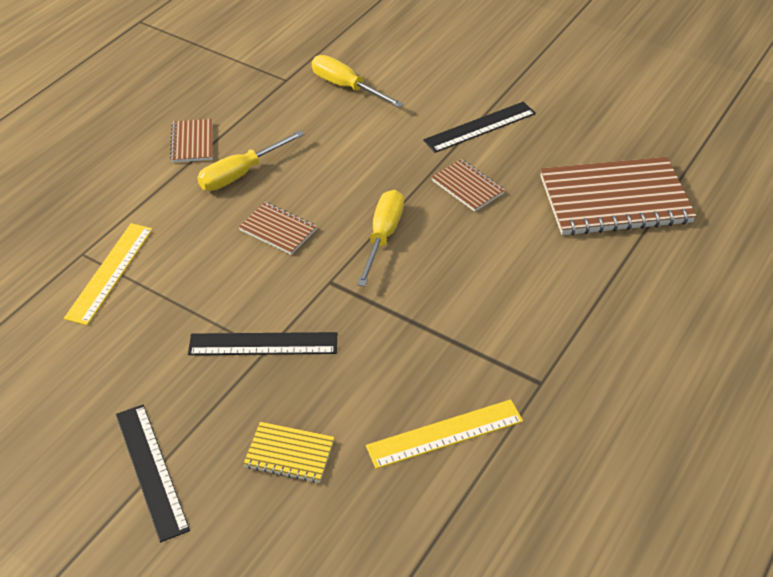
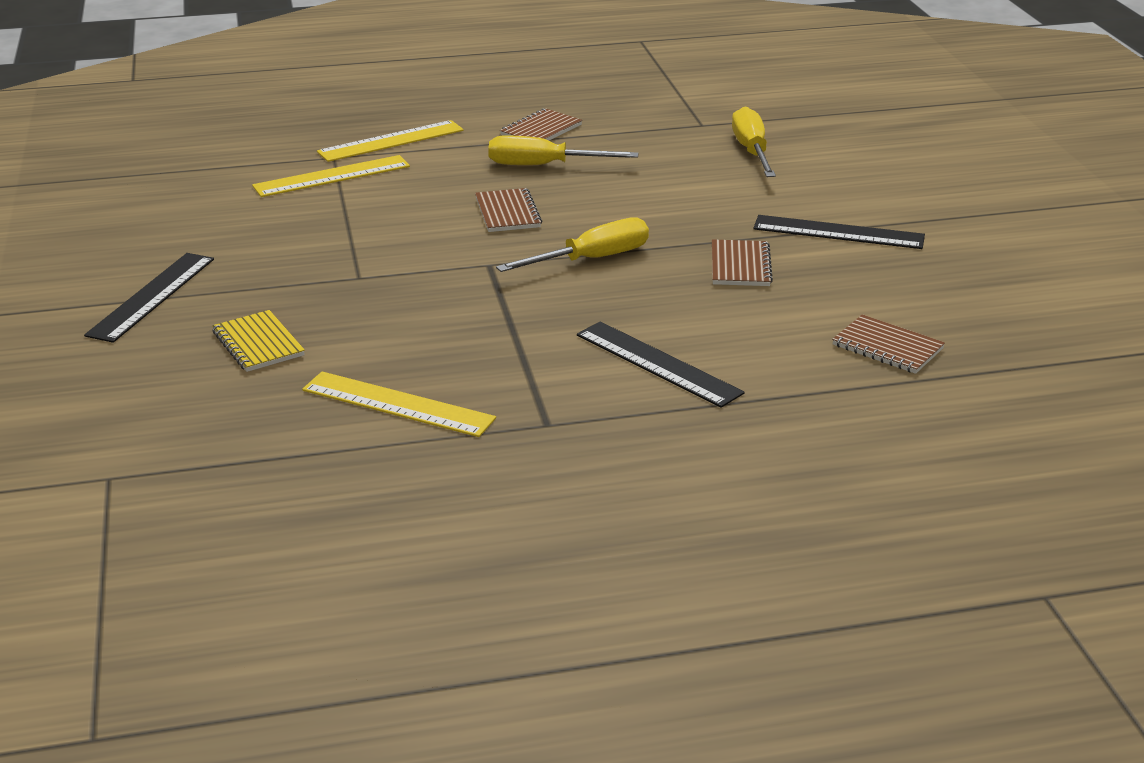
camera: 45 degrees right, 15 degrees down
(103, 213) = (391, 141): none -> yellow ruler
(263, 344) = (363, 272): black ruler -> black ruler (658, 363)
(614, 200) = (887, 347): brown notebook -> brown notebook, size x0.47

